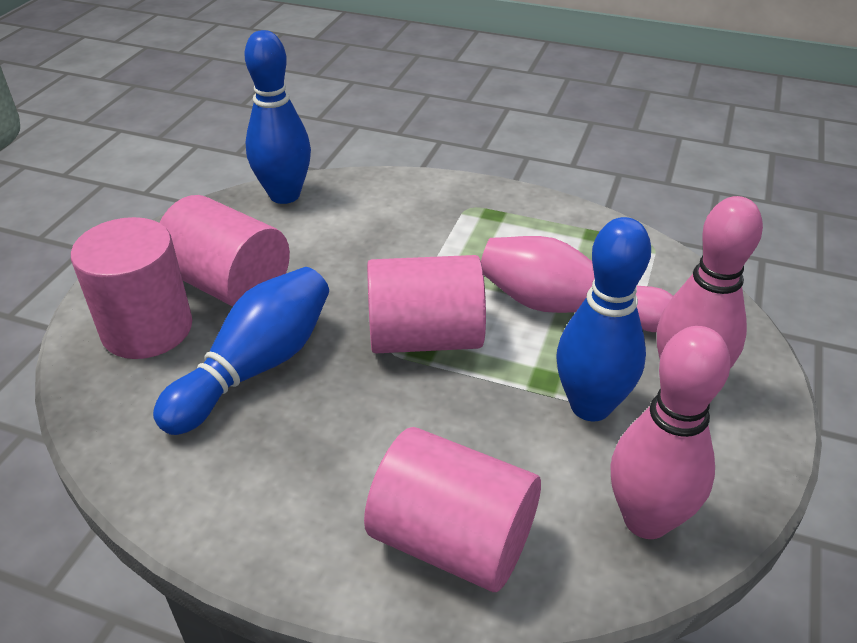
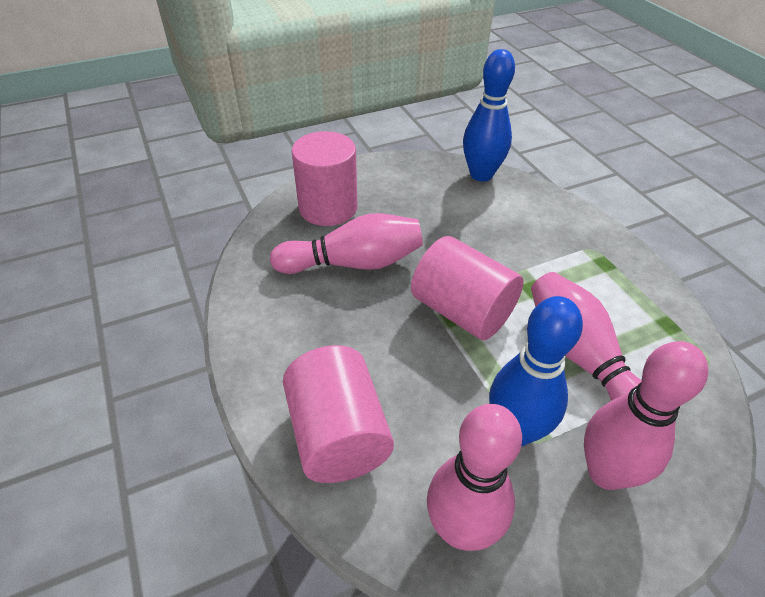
camera: 45 degrees right, 5 degrees up
(229, 285) = (392, 209): pink cylinder -> none
(255, 367) = (353, 263): blue bowling pin -> pink bowling pin

